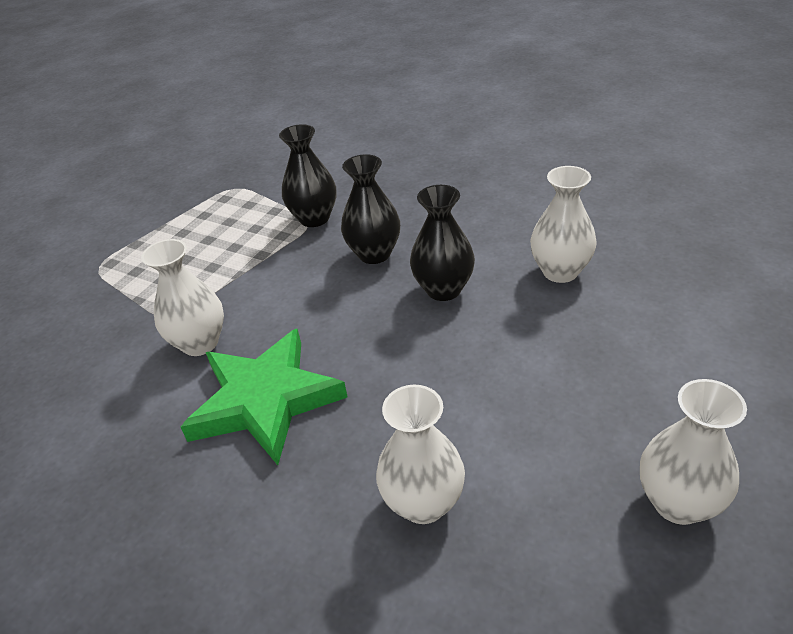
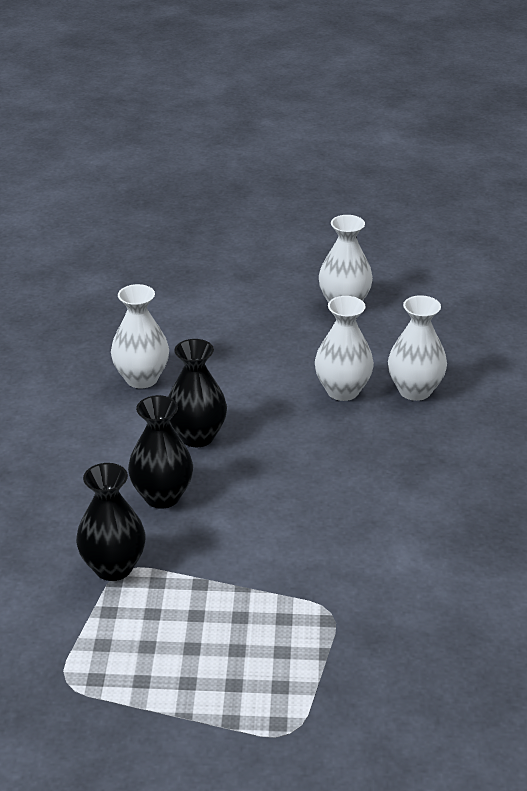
camera: 120 degrees left, 5 degrees down
(200, 343) = (353, 567): white vase -> white vase (342, 391)
(265, 400) = (387, 494): green star -> none

